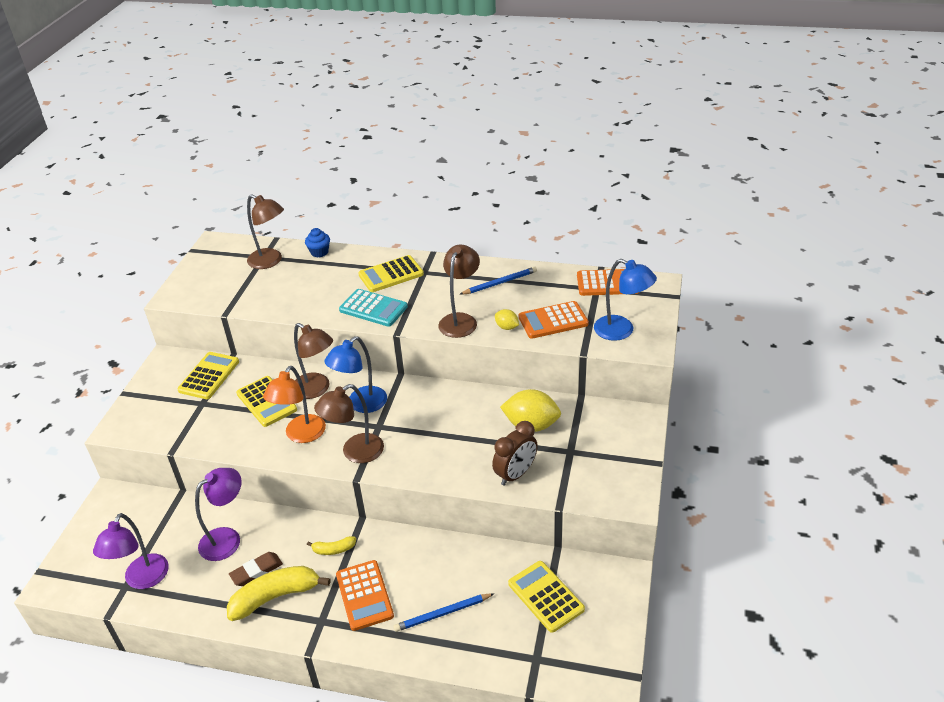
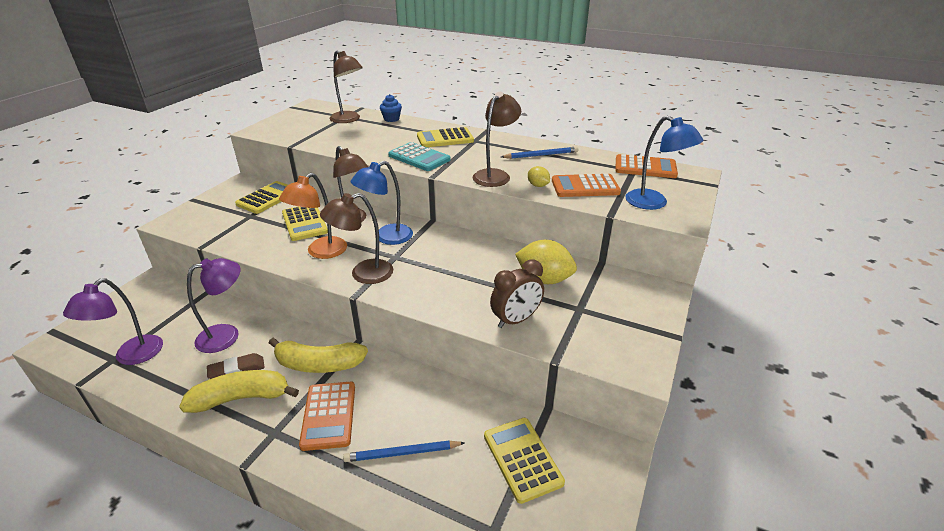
camera: 10 degrees right, 5 degrees down
(333, 549) = (318, 364): yellow banana -> yellow banana, size x2.01

